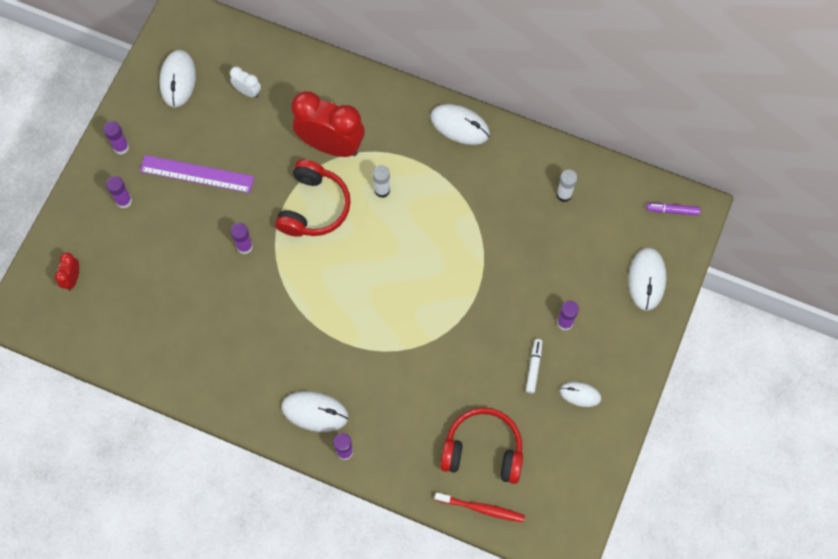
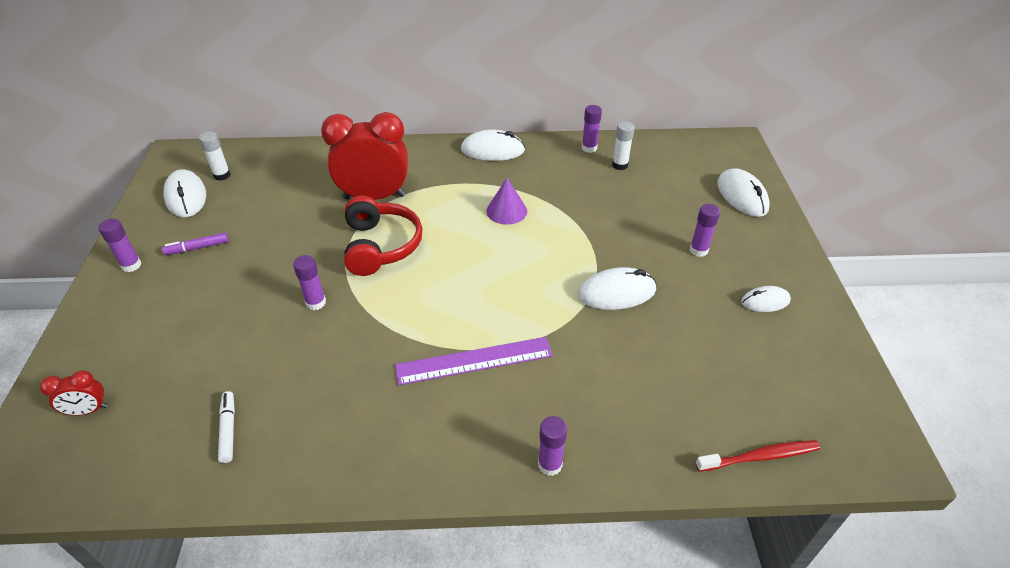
camera: 25 degrees left, 25 degrees down
(72, 279) = (88, 410): red clock -> red clock turned 90 degrees counterclockwise
(124, 201) = (146, 310): purple glue stick -> purple glue stick (589, 148)
(197, 174) = (233, 260): purple ruler -> purple ruler (474, 361)
(247, 91) = (267, 185): white clock -> none
(315, 412) = (485, 434): white mouse -> white mouse (616, 292)
(382, 190) = (446, 212): white glue stick -> white glue stick (222, 175)
(433, 210) = (506, 211): none -> purple cone
(483, 450) = (711, 393): red headphones -> none
(533, 367) = (700, 296): white marker -> white marker (228, 429)
(672, 210) = (719, 148): purple marker -> purple marker (197, 248)

